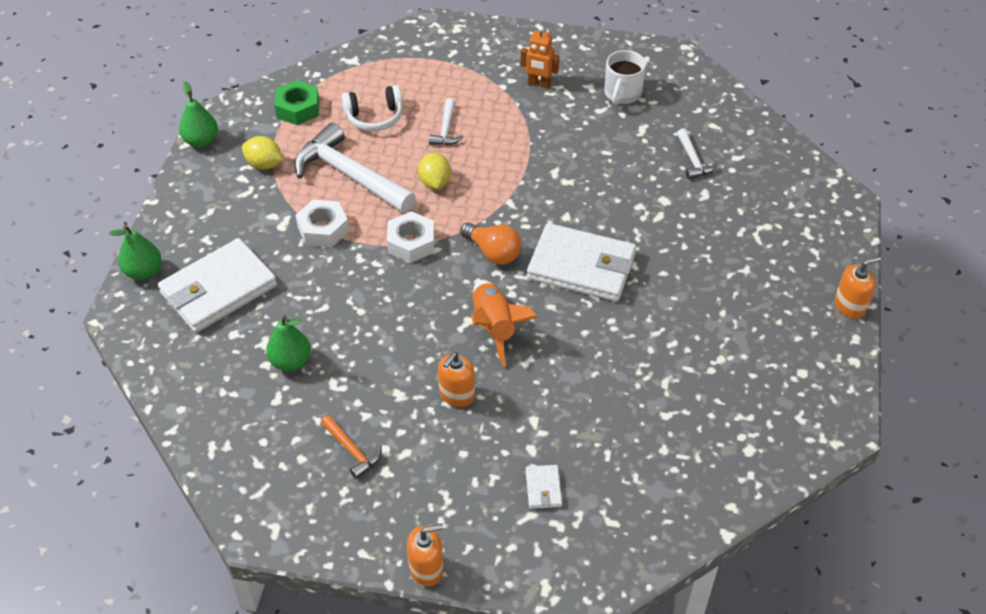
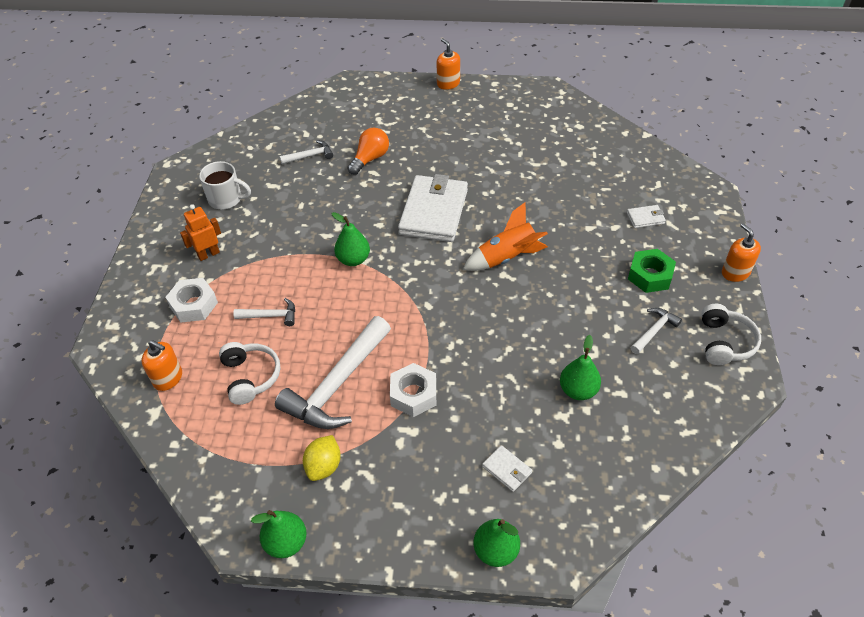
camera: 95 degrees left, 0 degrees up
(218, 290) = (507, 469): white wallet -> white wallet, size x0.42
(298, 108) = (233, 451): green nut -> green nut (650, 275)
(318, 520) = (724, 342): none -> white headphones
(352, 451) = (654, 331): orange hammer -> white hammer
(411, 243) = (422, 323): white nut -> white nut (194, 305)
(435, 182) = (344, 315): yellow lemon -> none
(457, 395) = (580, 273): orange soap dispenser -> orange soap dispenser (168, 378)
(493, 252) = (426, 266): orange light bulb -> orange light bulb (370, 159)
(513, 192) = (353, 259): none -> green pear
(539, 84) = (208, 254): orange robot -> orange robot turned 135 degrees counterclockwise

